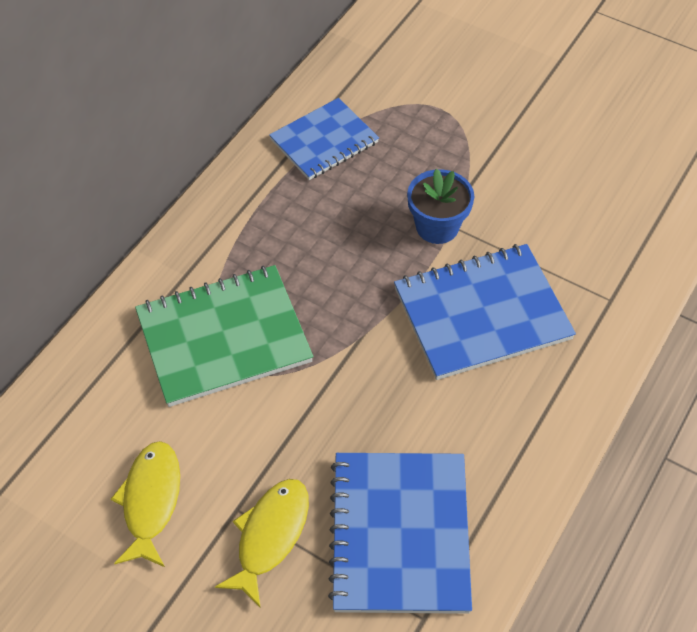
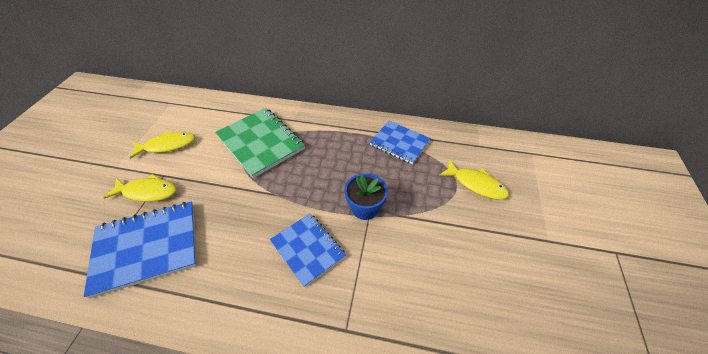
camera: 70 degrees right, 5 degrees down
(447, 86) = (476, 184): none -> yellow fish
(482, 314) = (307, 249): blue notebook -> blue notebook, size x0.65

